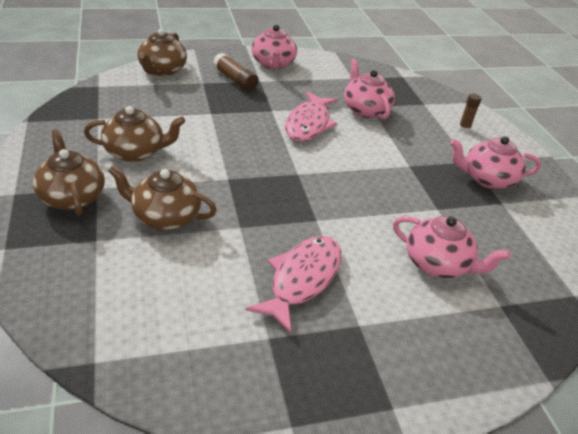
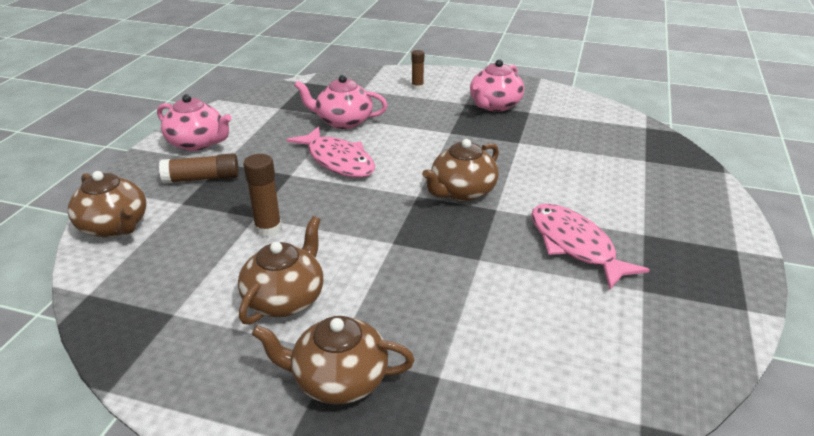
camera: 55 degrees left, 5 degrees down
(165, 217) = (430, 308): brown teapot -> brown teapot (462, 192)
(201, 122) = (268, 229): none -> brown glue stick
(437, 264) = (587, 169): pink teapot -> none

